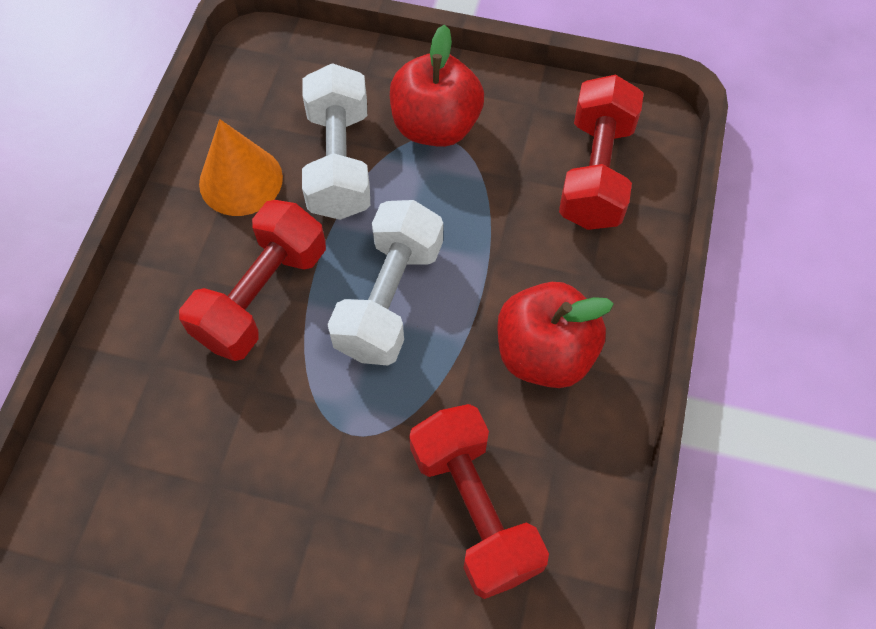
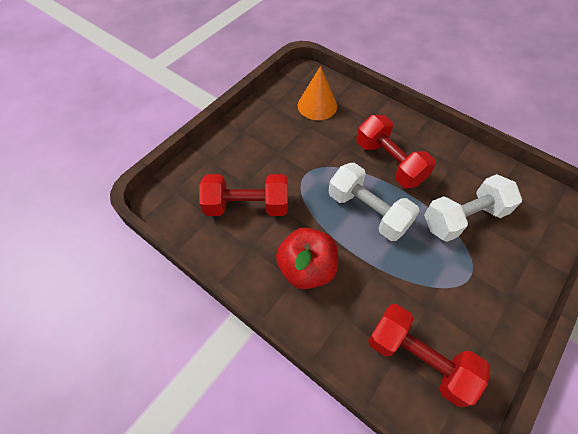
camera: 115 degrees right, 5 degrees down
(241, 180) = (462, 172): orange cone -> orange cone (317, 105)
(339, 162) = (463, 218): white dumbbell -> white dumbbell turned 45 degrees counterclockwise
(435, 126) = (480, 276): red apple -> none

